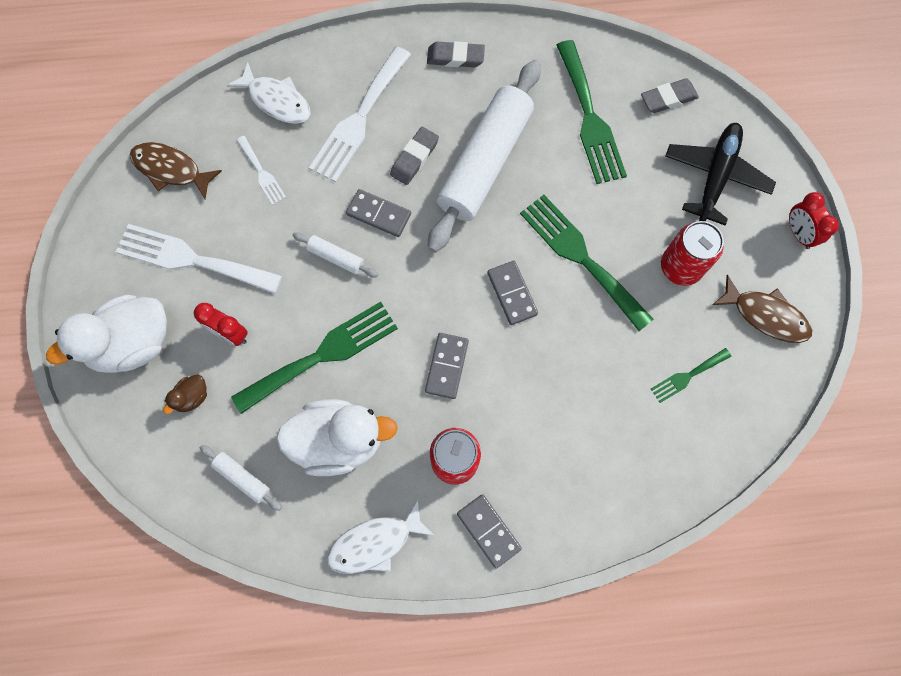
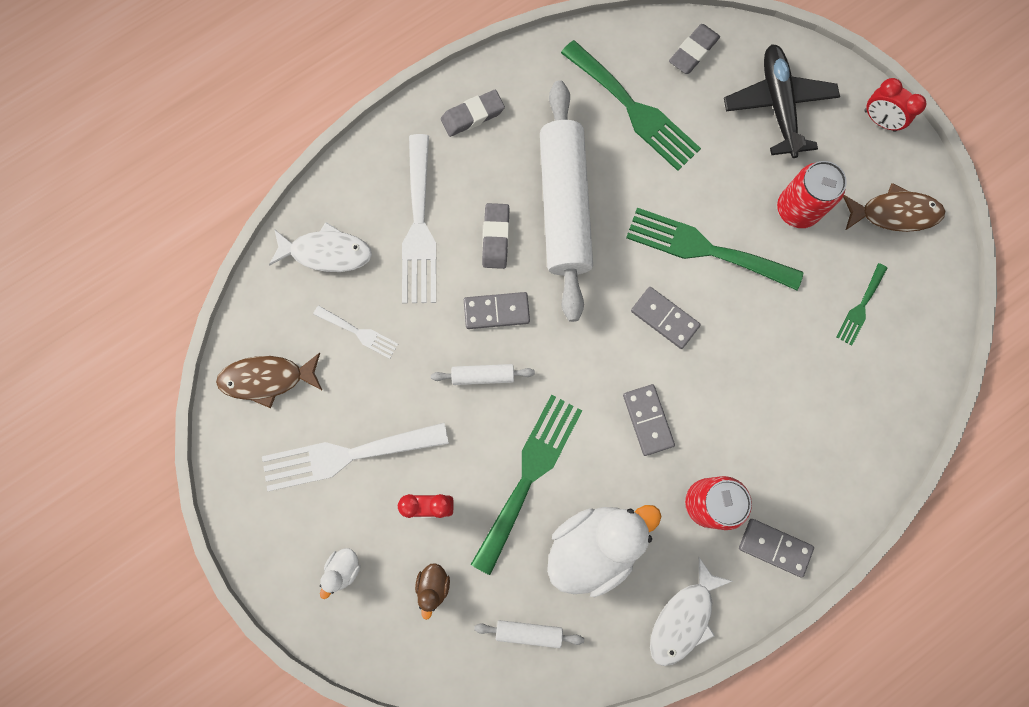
camera: 30 degrees left, 5 degrees up
(133, 344) = (343, 569): white duck -> white duck, size x0.43

